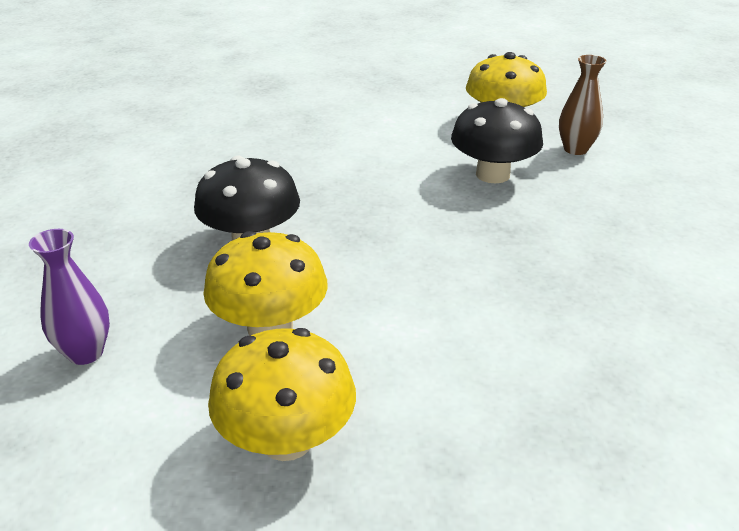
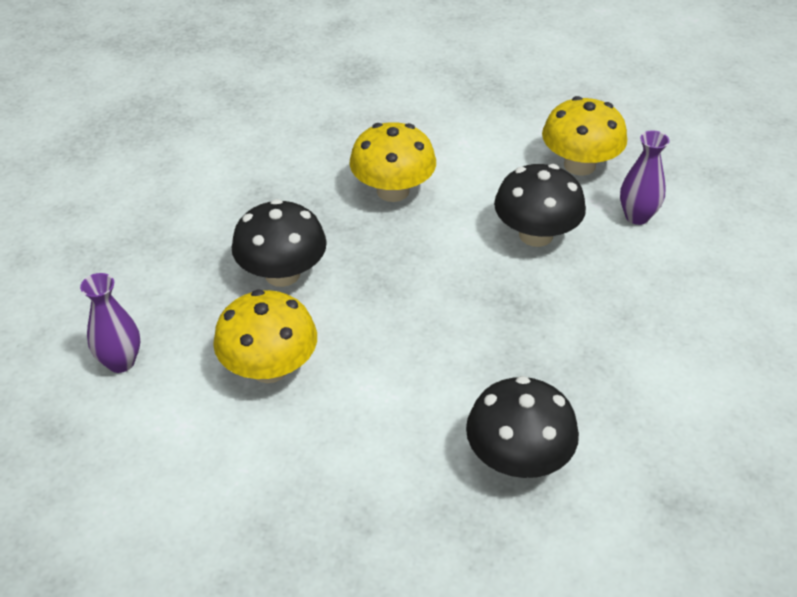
camera: 15 degrees right, 10 degrees up
(287, 439) = (249, 472): yellow mushroom -> yellow mushroom (393, 191)
(575, 149) = (637, 216): brown vase -> purple vase
(588, 363) = (518, 459): none -> black mushroom

